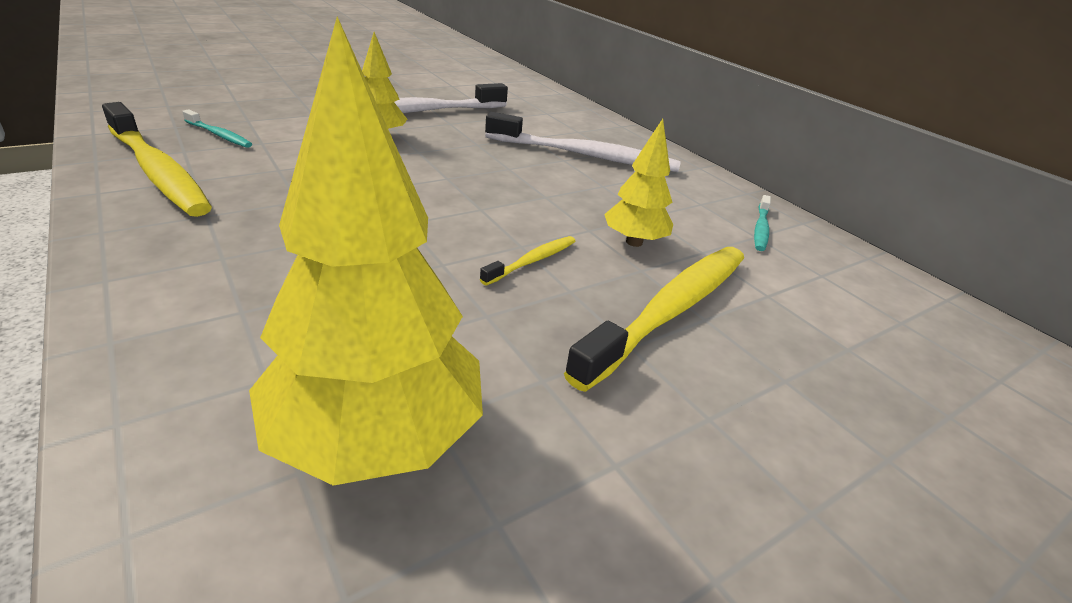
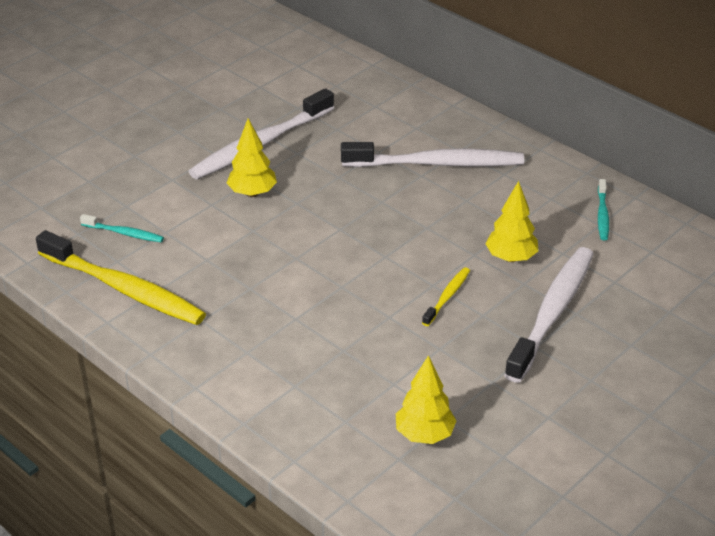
camera: 10 degrees left, 5 degrees up
(376, 438) = (424, 435): yellow tree -> yellow tree, size x0.54
(670, 310) = (552, 312): yellow toothbrush -> white toothbrush

